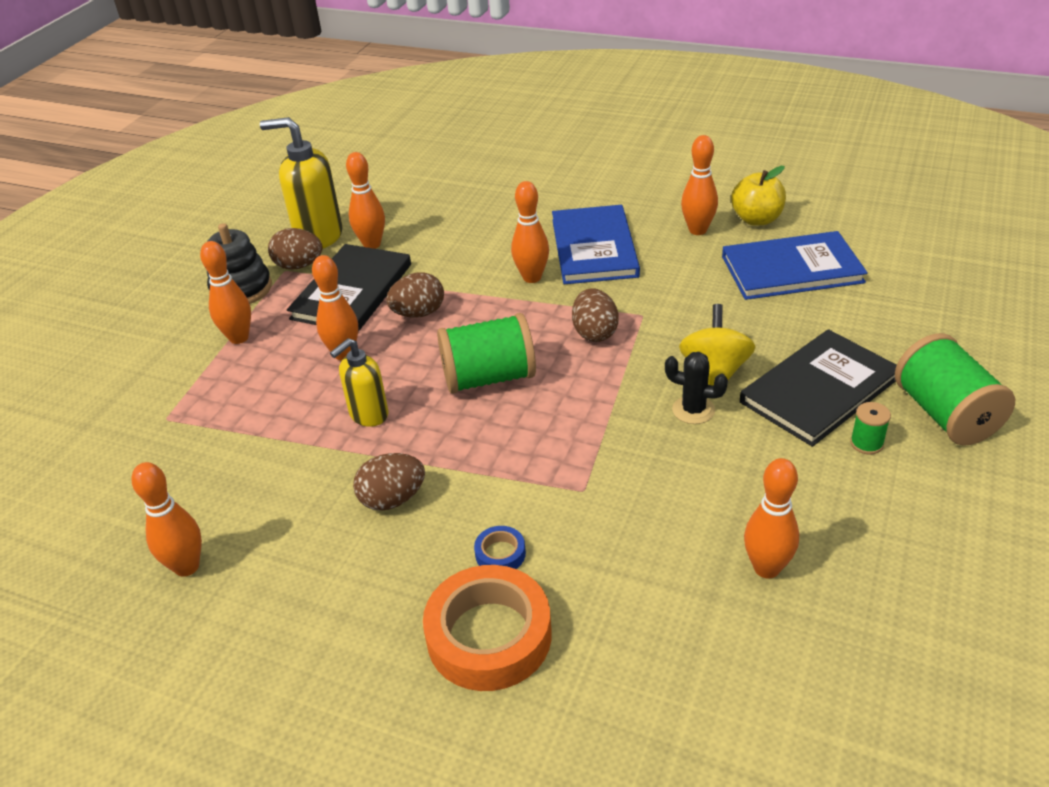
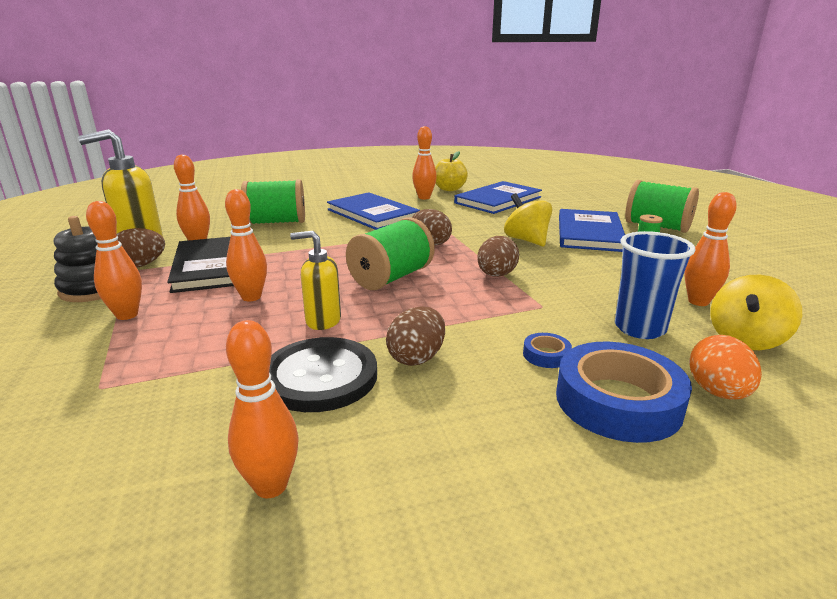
camera: 40 degrees left, 15 degrees down
(304, 482) = (320, 376): none -> black button
(368, 415) = (322, 321): yellow soap dispenser -> yellow soap dispenser turned 90 degrees clockwise
(418, 313) = (288, 264): brown egg -> brown egg (496, 275)
(475, 230) = (276, 222): none -> green spool
(489, 636) = (618, 401): orange tape -> blue tape
(532, 277) = (350, 232): orange bowling pin -> none
(589, 679) = (717, 392): none -> orange egg
(637, 569) = (639, 328): none -> blue cup
(693, 410) = (542, 256): black cactus -> none
(727, 643) = (746, 339): none -> yellow spinning top
(819, 390) = (589, 233): black book -> blue book

